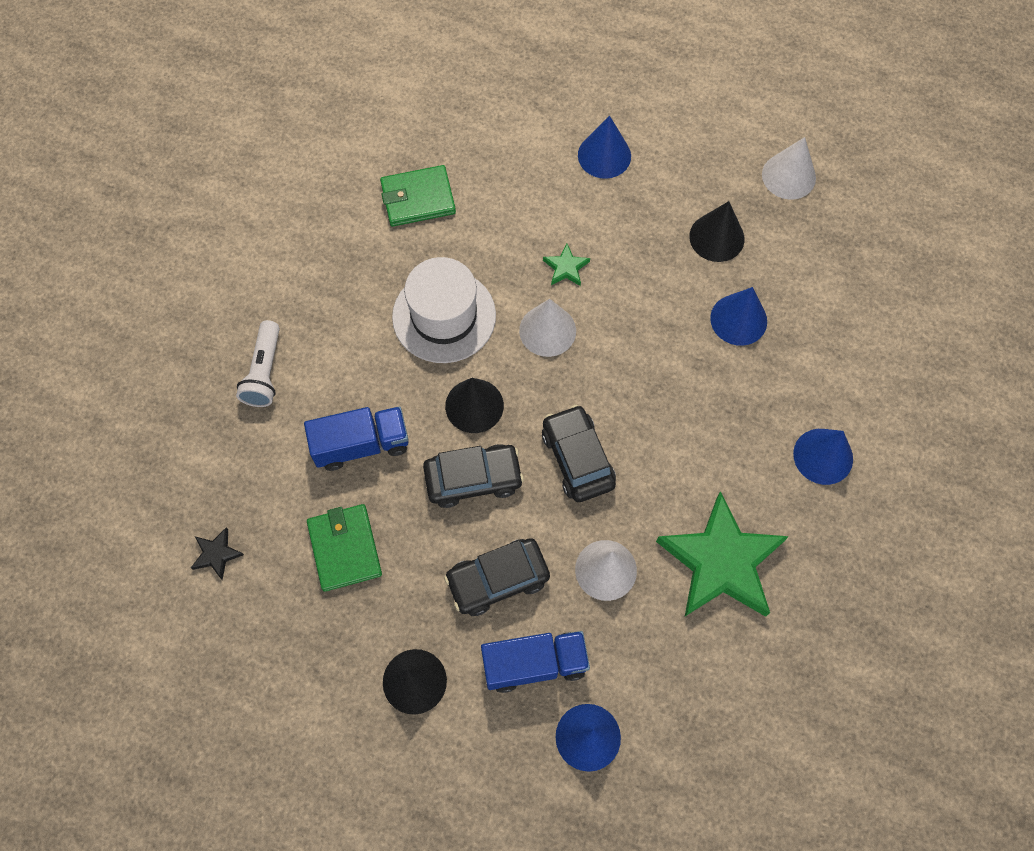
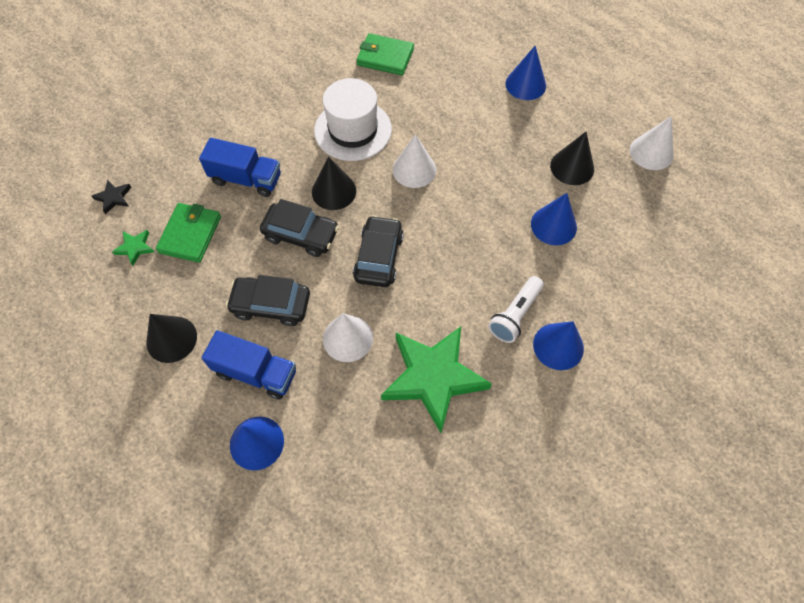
camera: 30 degrees right, 5 degrees down
(265, 372) = (220, 110): white flashlight -> white flashlight (515, 315)
(566, 267) = (453, 138): green star -> green star (135, 248)

